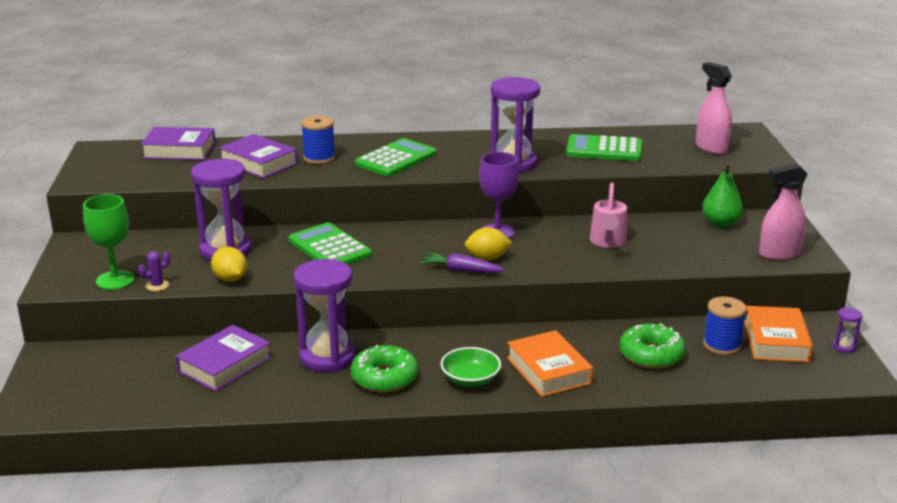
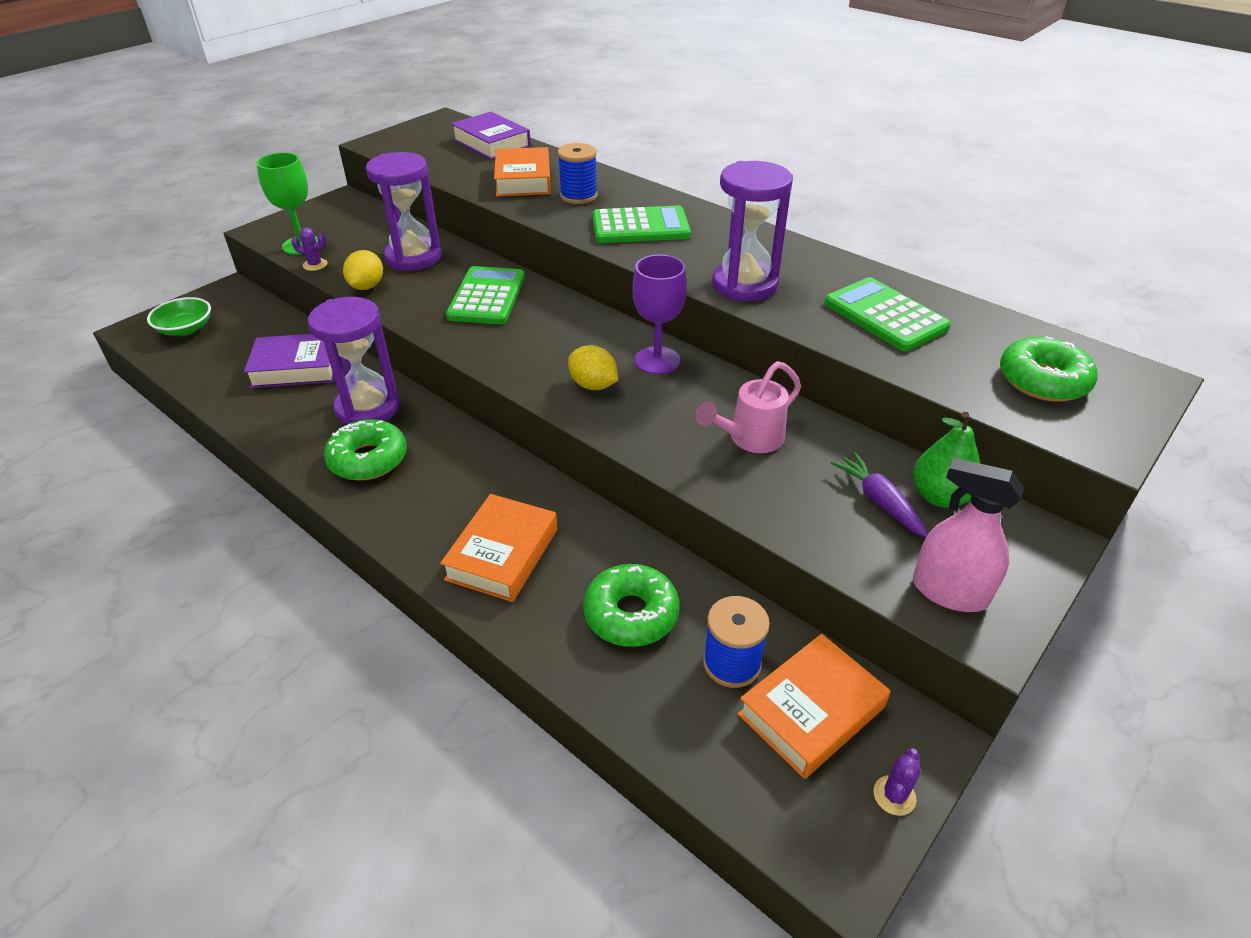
camera: 45 degrees right, 15 degrees up
(259, 163) = (523, 180): purple book -> orange book
(461, 270) = (545, 384): purple carrot -> purple carrot (879, 501)
(470, 379) = (424, 512): green bowl -> green bowl (185, 329)
(711, 148) = (1043, 380): pink spray bottle -> green donut
(844, 347) = (894, 795): purple hourglass -> purple cactus

